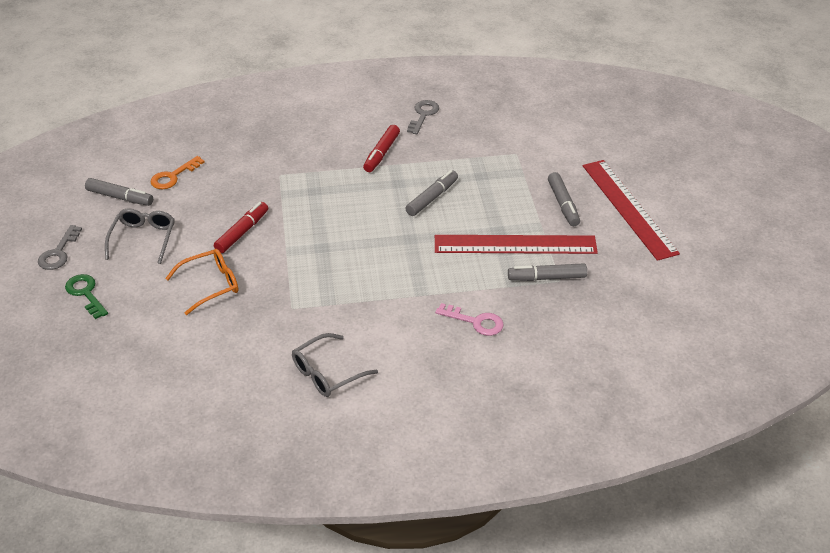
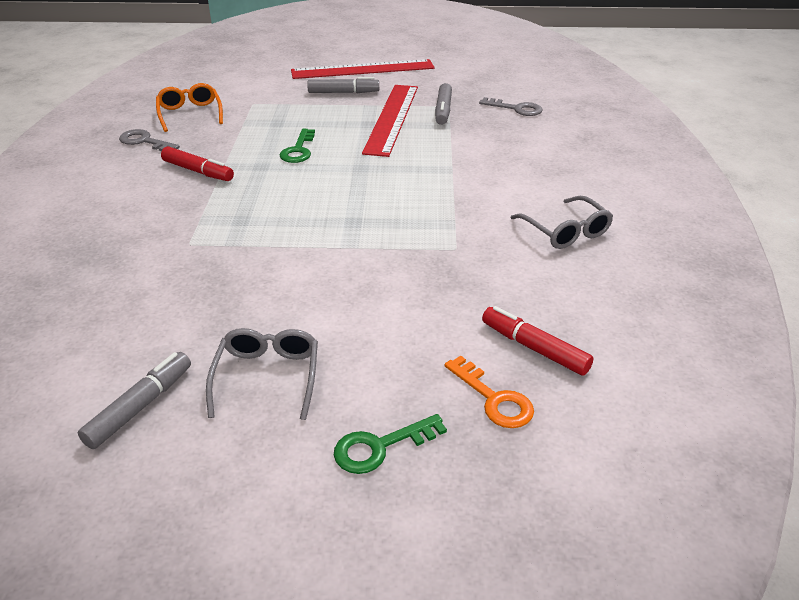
camera: 80 degrees left, 5 degrees down
(59, 252) = (256, 489): grey key -> grey key (516, 109)
(143, 239) = (267, 377): grey glasses -> grey glasses turned 75 degrees clockwise
(173, 176) = (124, 342): orange key -> orange key (493, 398)
(210, 285) = (397, 311): orange glasses -> orange glasses (190, 114)
(242, 232) = (296, 279): red marker -> red marker (534, 348)
(432, 198) = (298, 150): grey marker -> green key
(475, 321) = (496, 147): pink key -> none

